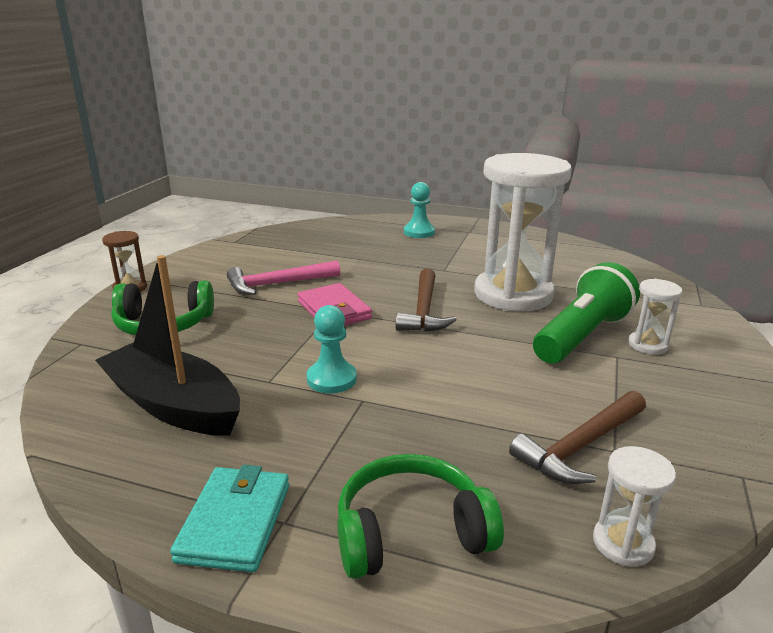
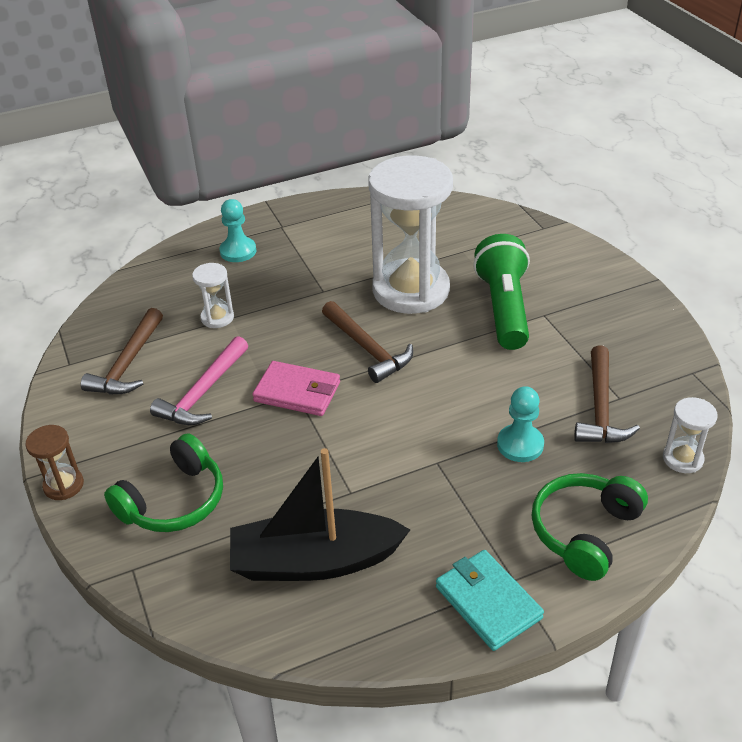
camera: 40 degrees left, 15 degrees up
(263, 254) = (128, 363): none -> brown hammer
(331, 379) = (392, 459): turquoise pawn -> turquoise pawn (520, 445)
(647, 345) = (550, 292): white hourglass -> white hourglass (217, 318)

